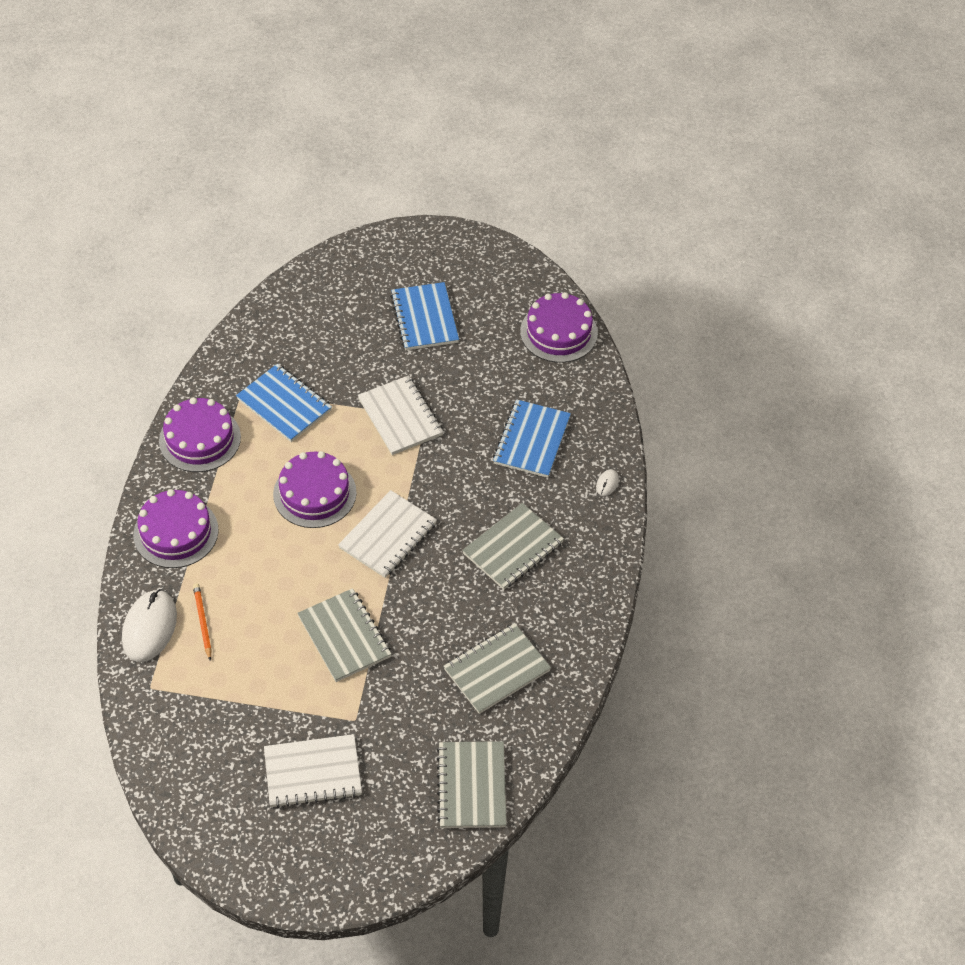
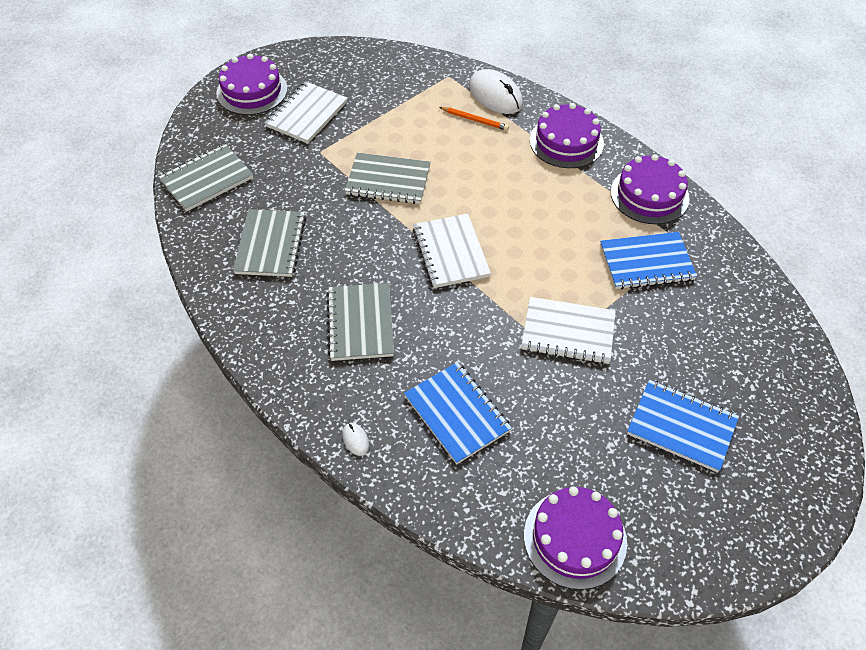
camera: 130 degrees right, 0 degrees up
(314, 493) = (534, 232): purple cake -> purple cake (252, 91)
(472, 786) = (207, 179): grey notebook -> grey notebook turned 75 degrees counterclockwise

